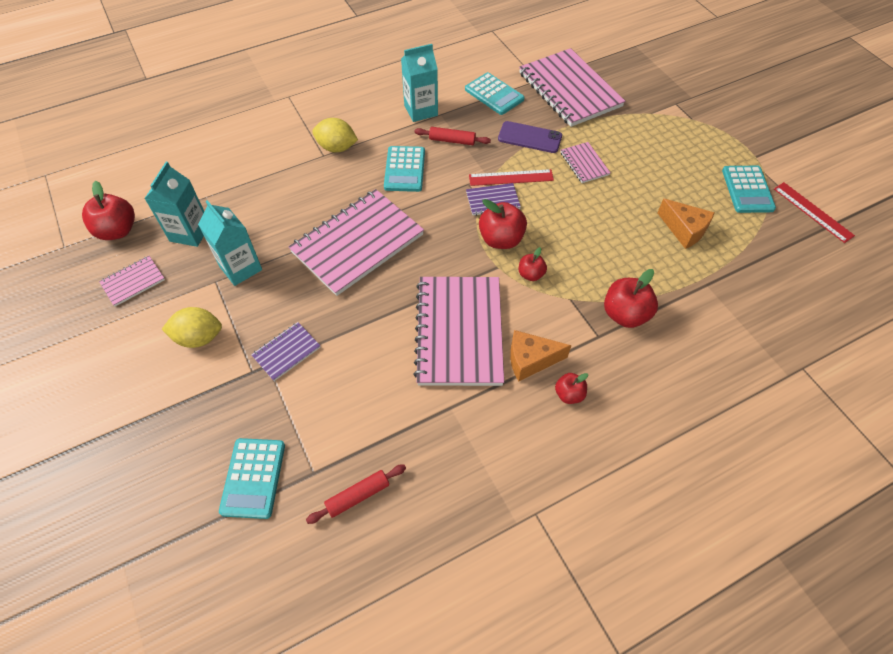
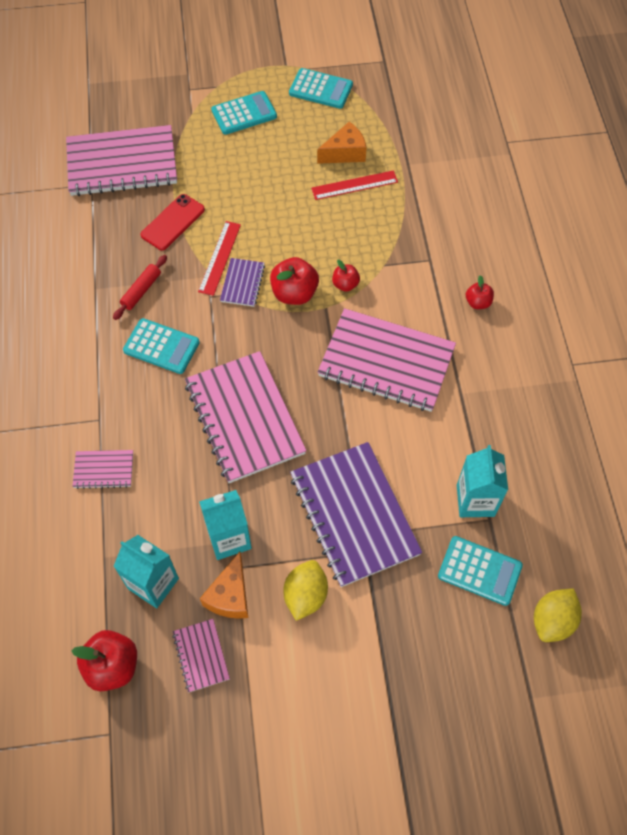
camera: 70 degrees left, 5 degrees up
(286, 352) = (354, 515): purple notebook -> purple notebook, size x2.19
(337, 148) = (94, 403): yellow lemon -> yellow lemon (552, 620)
(358, 496) = (521, 488): red rolling pin -> none
(421, 110) = (79, 305): turquoise carton -> turquoise carton (475, 500)
(494, 94) = (91, 230): turquoise calculator -> turquoise calculator (244, 113)
(529, 137) = (173, 222): purple phone -> red phone
(530, 360) = (435, 318): orange cheese -> orange cheese (230, 595)
(584, 164) = (231, 192): pink notebook -> pink notebook (103, 470)
(625, 314) = (415, 232): red apple -> none
(813, 212) = (364, 59): red ruler -> red ruler (354, 185)

